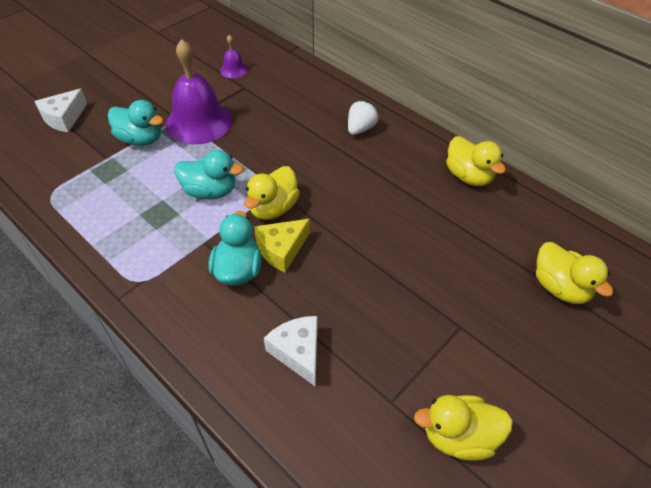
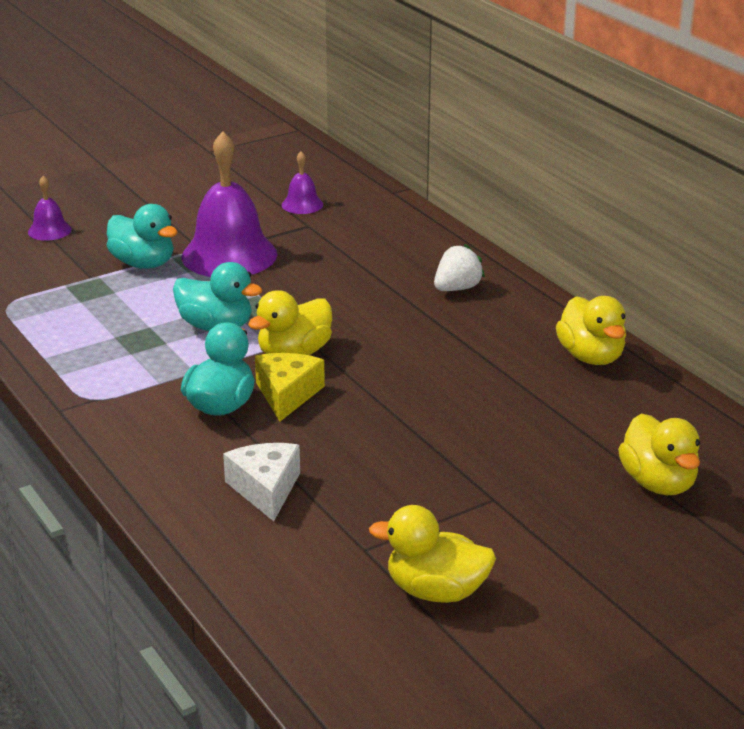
camera: 15 degrees right, 20 degrees down
(64, 118) = (49, 230): white cheese -> purple bell
(281, 249) = (287, 394): yellow cheese -> yellow cheese turned 120 degrees clockwise

